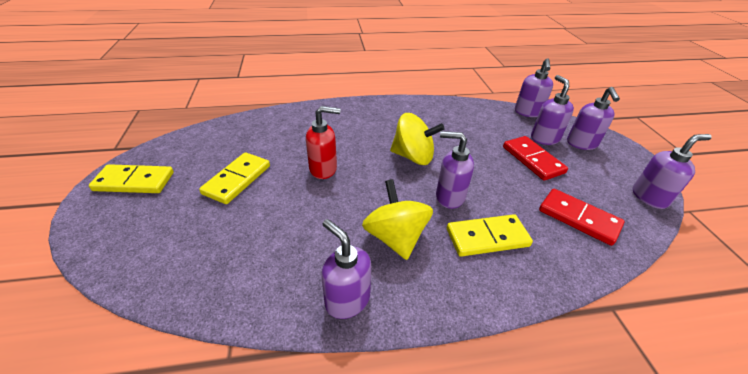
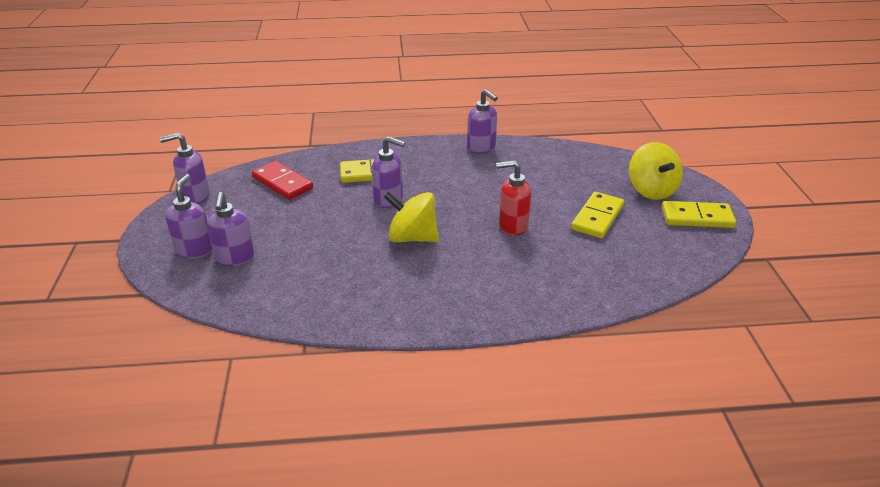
camera: 175 degrees left, 5 degrees down
(395, 237) = (445, 175): yellow spinning top -> yellow spinning top (651, 190)
(527, 112) = (216, 301): purple soap dispenser -> none
(532, 160) = (276, 232): red domino -> none

